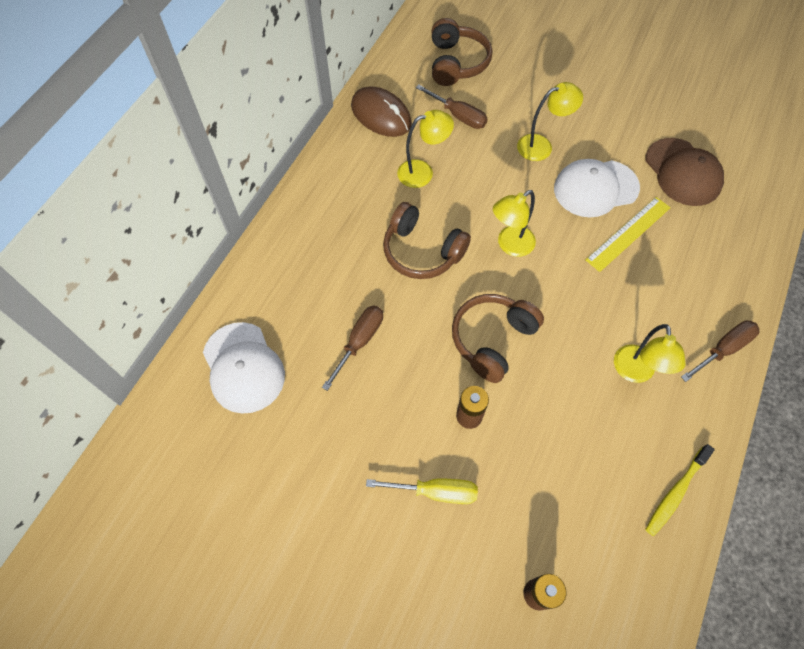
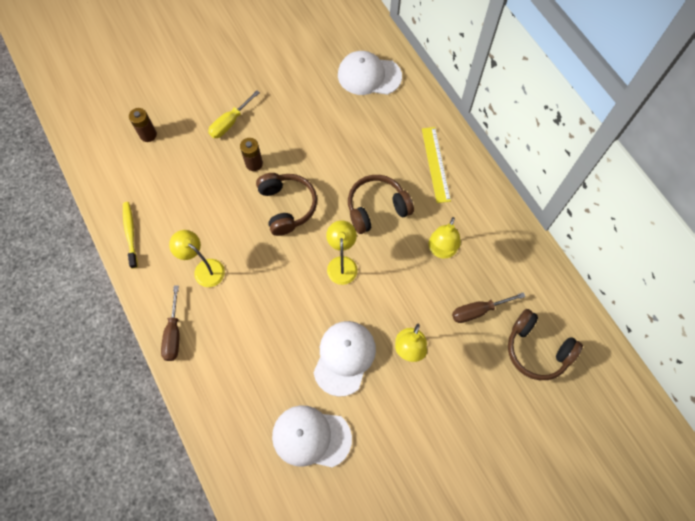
camera: 125 degrees right, 5 degrees up
(359, 342) = (340, 137): brown screwdriver -> none
(381, 115) = (514, 257): brown mouse -> none
(628, 233) = (293, 348): yellow ruler -> yellow ruler (435, 164)
(683, 172) = (311, 437): brown cap -> white cap

